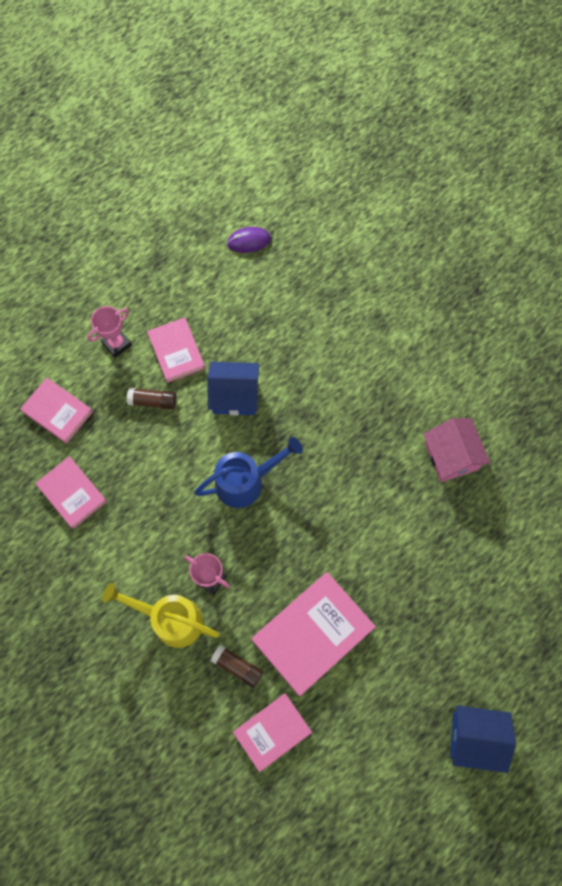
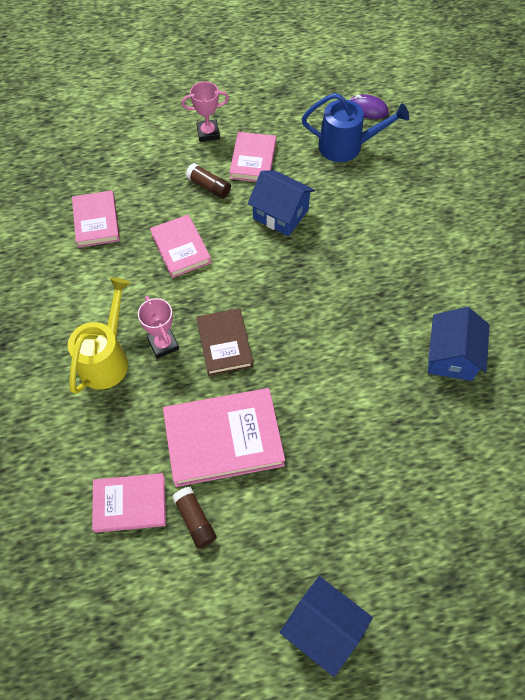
camera: 30 degrees right, 10 degrees down
(57, 412) = (127, 159): pink book -> pink book (181, 248)
(170, 619) = (106, 358): yellow watering can -> yellow watering can turned 60 degrees clockwise
(237, 666) = (137, 429): brown glue stick -> brown glue stick (195, 520)
(246, 481) = (246, 283): blue watering can -> blue watering can (347, 146)
(262, 549) = (224, 344): none -> brown book
(451, 456) = (451, 356): pink house -> blue house

